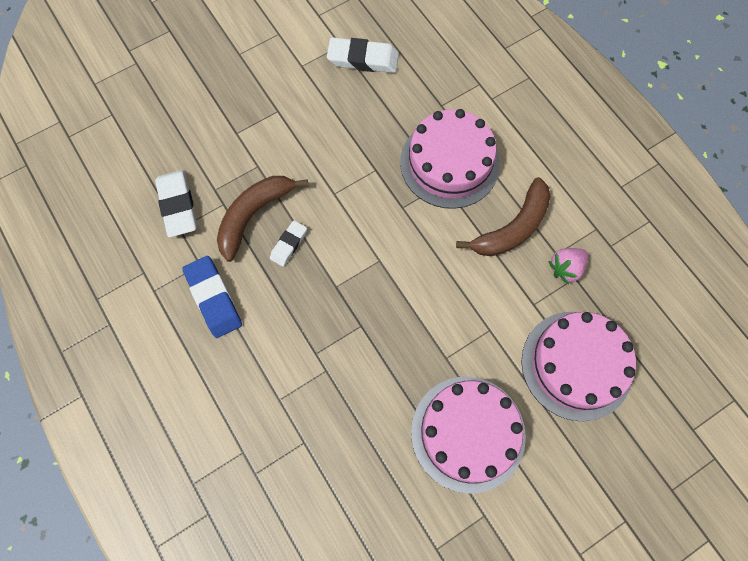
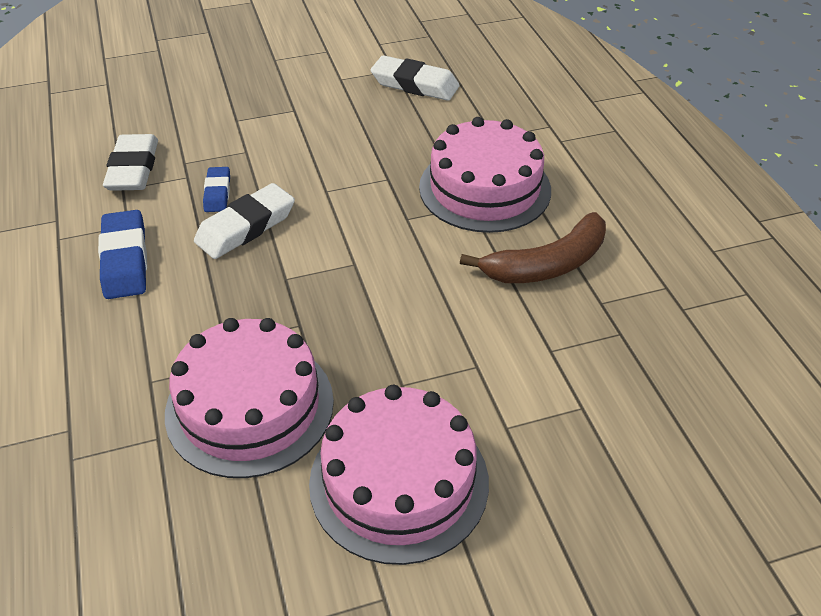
camera: 15 degrees right, 25 degrees down
(253, 215) = (217, 193): brown banana -> blue eraser
(288, 244) = (246, 227): white eraser -> white eraser, size x1.69
(565, 268) = (609, 320): pink strawberry -> none
(576, 365) = (594, 434): pink cake -> pink cake (250, 406)

